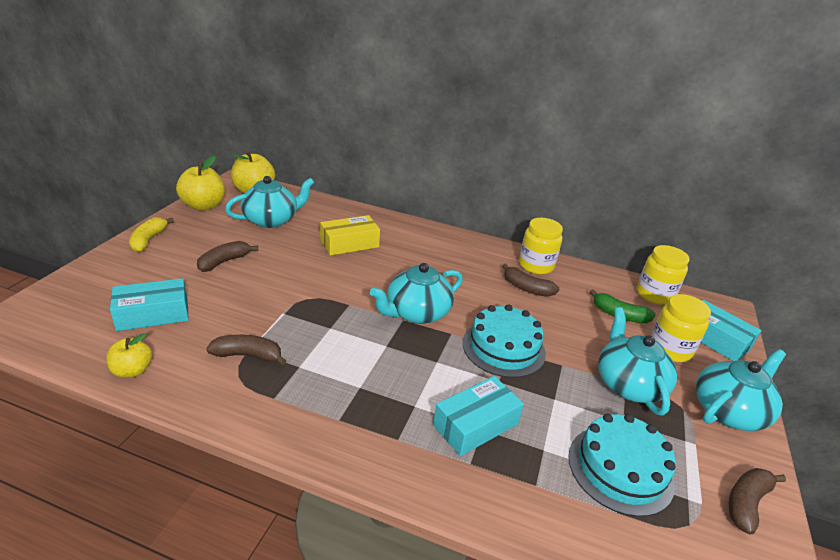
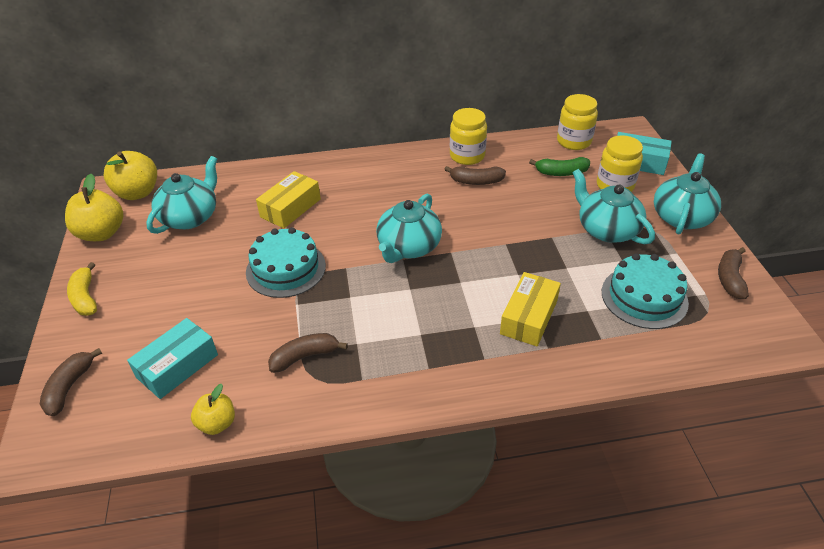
camera: 25 degrees left, 10 degrees up
(224, 262) = (189, 282): brown banana -> brown banana (69, 387)
(475, 425) = (529, 317): turquoise box -> yellow box
(503, 347) = (500, 244): turquoise cake -> turquoise cake (286, 269)

